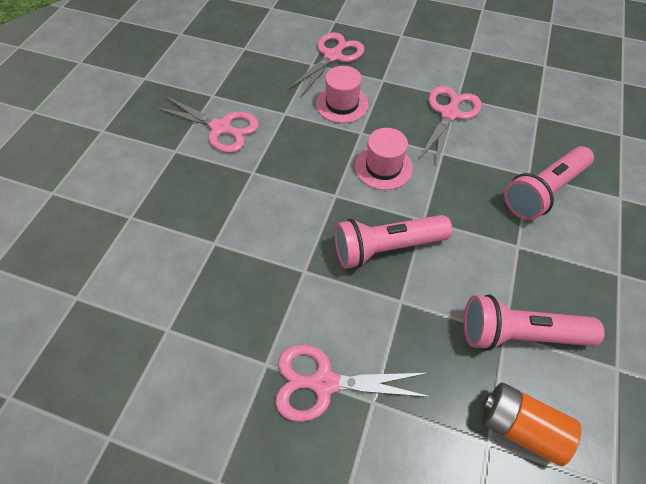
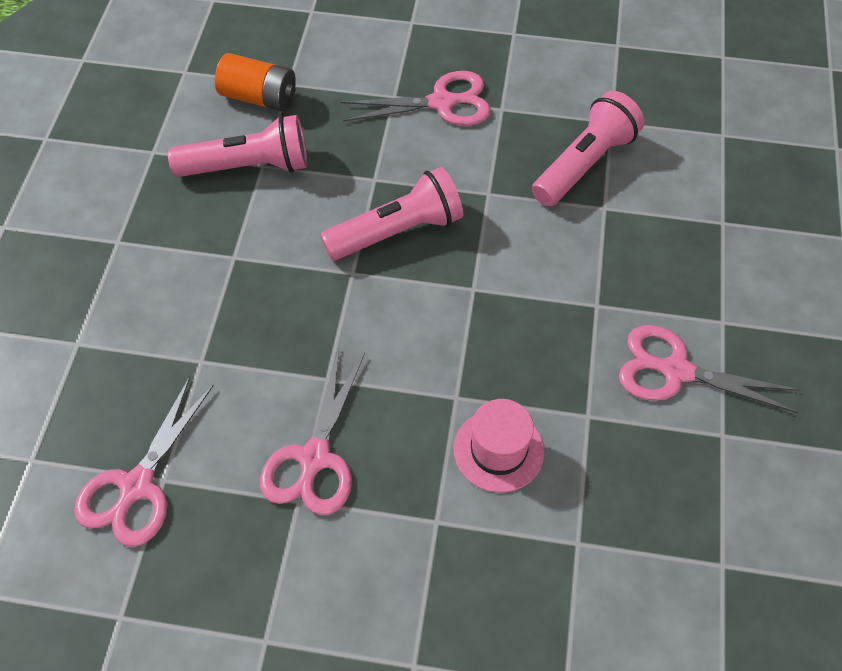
camera: 170 degrees right, 0 degrees up
(333, 56) = (542, 570): pink scissors -> pink scissors (137, 486)
(383, 167) = (413, 340): pink hat -> none
(543, 192) = (186, 336): pink flashlight -> pink flashlight (584, 164)

